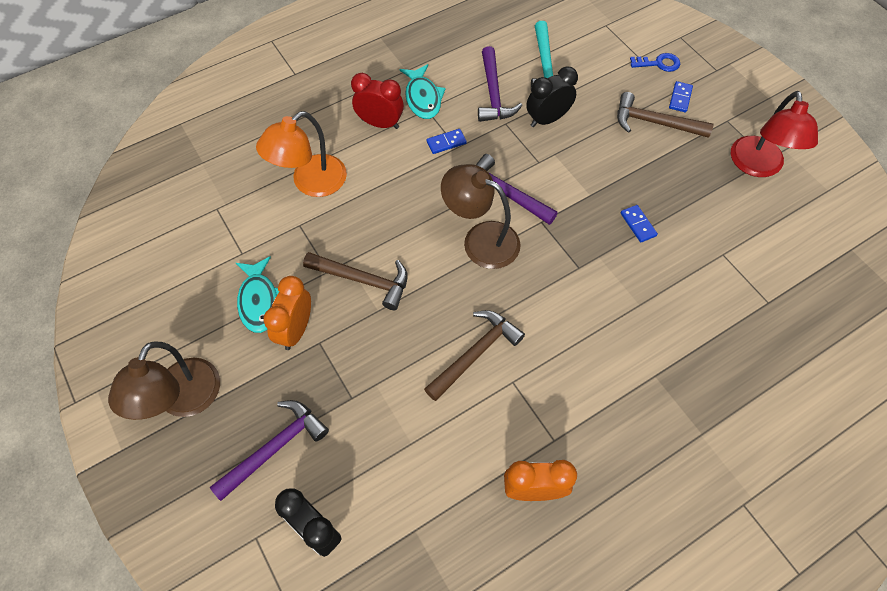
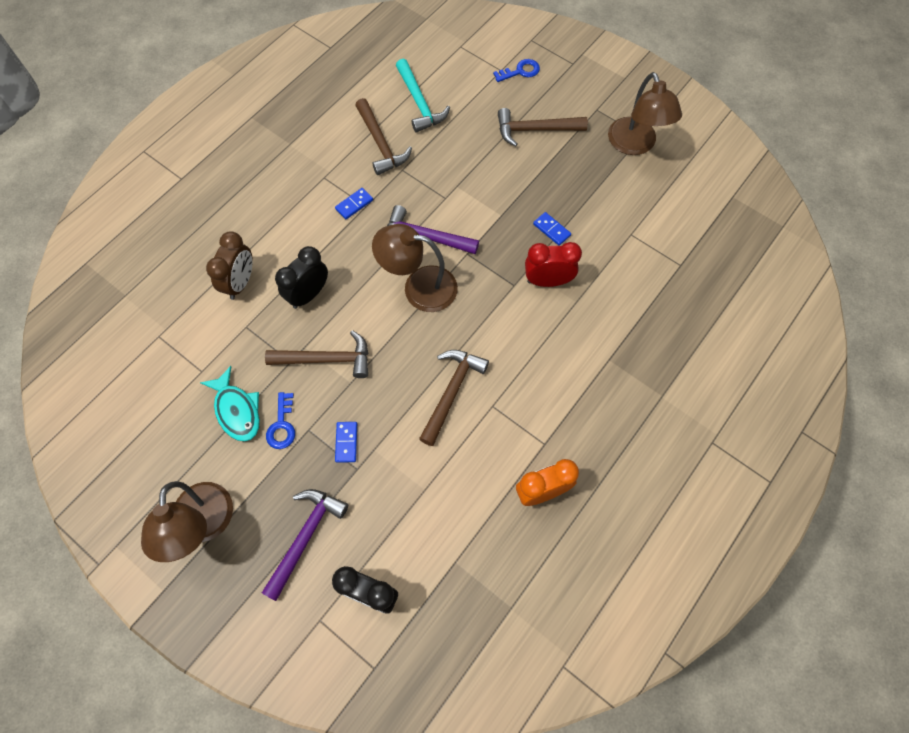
camera: 20 degrees left, 5 degrees up
(296, 330) = (282, 425): orange clock -> blue key
(310, 183) = (240, 283): orange lamp -> brown clock
(380, 123) = (284, 204): red clock -> red clock (547, 281)
(423, 98) = (316, 167): turquoise fish -> none
(493, 93) = (380, 143): purple hammer -> brown hammer
(547, 119) = (438, 154): black clock -> black clock (308, 294)
(680, 98) = (549, 100): blue domino -> blue domino (346, 442)
(757, 166) = (635, 145): red lamp -> brown lamp

